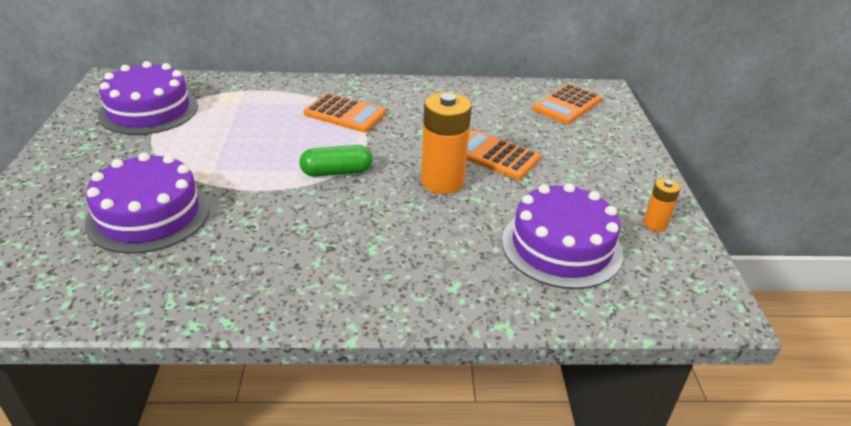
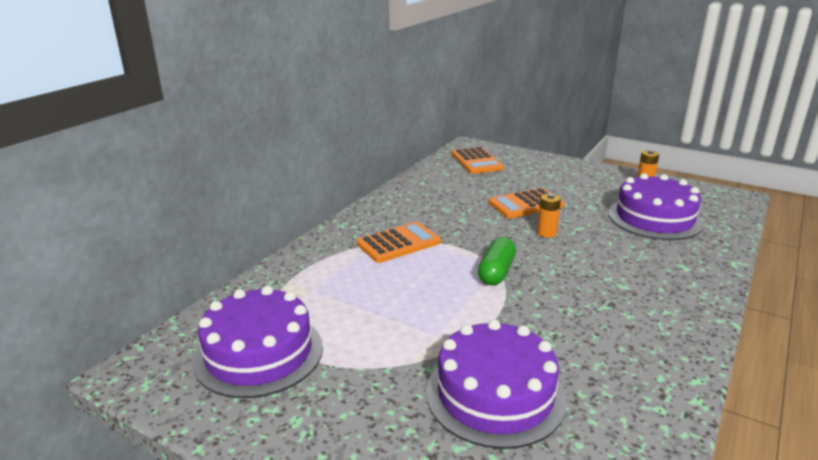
camera: 55 degrees left, 10 degrees down
(442, 182) = (546, 233): orange battery -> orange battery, size x0.51

